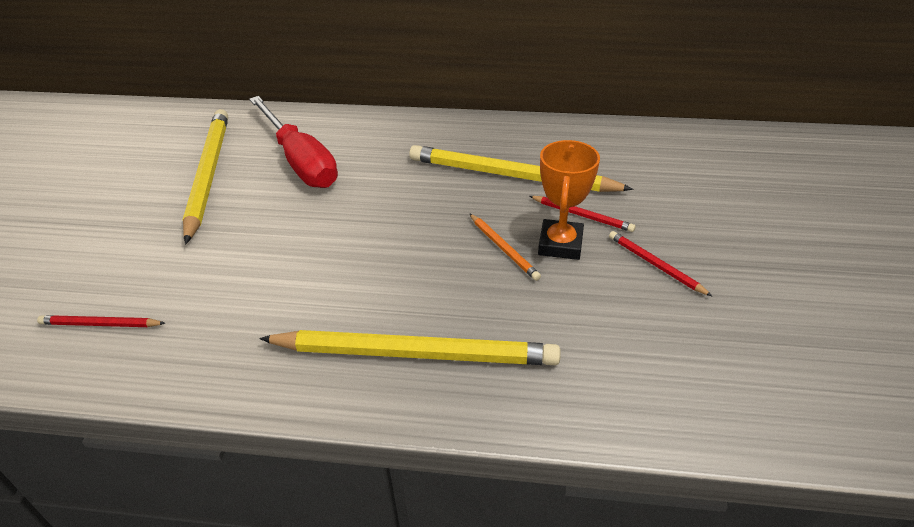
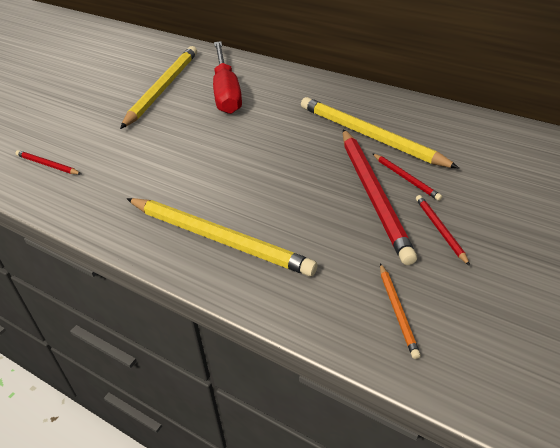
camera: 25 degrees right, 0 degrees up
(503, 248) = (328, 186): orange pencil -> orange pencil (397, 311)
(560, 244) = (373, 194): orange trophy -> red pencil

